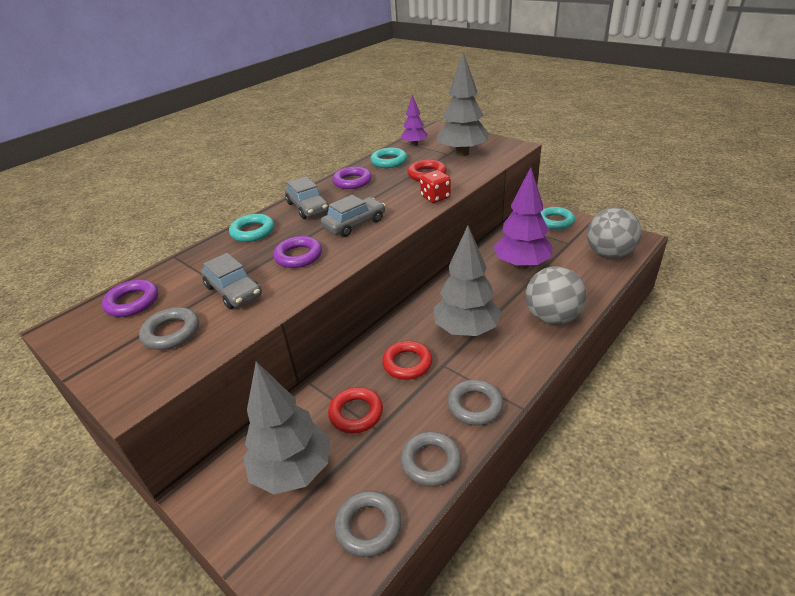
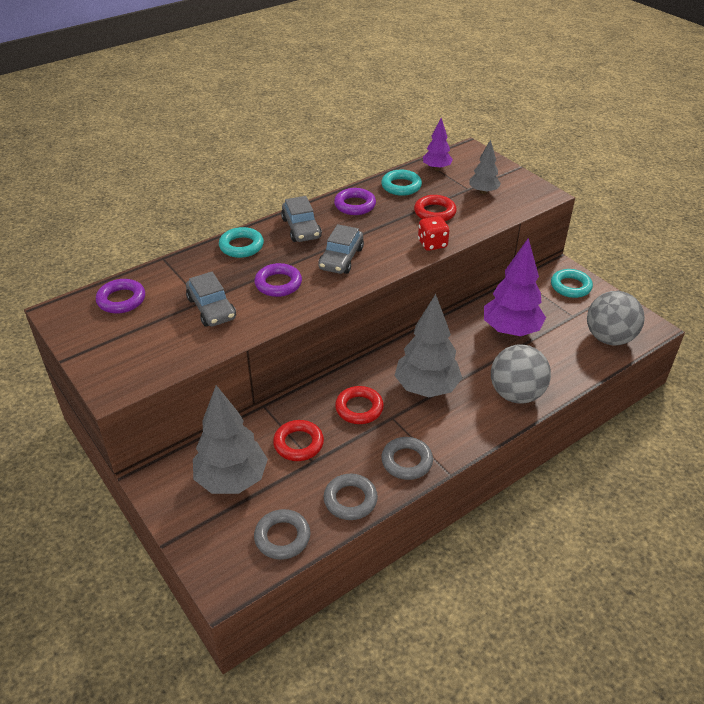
camera: 10 degrees right, 5 degrees up
(171, 332) = (151, 338): grey ring -> none
(354, 224) = (341, 258): grey car -> grey car turned 135 degrees clockwise
(462, 153) = (483, 192): grey tree -> grey tree, size x0.55

